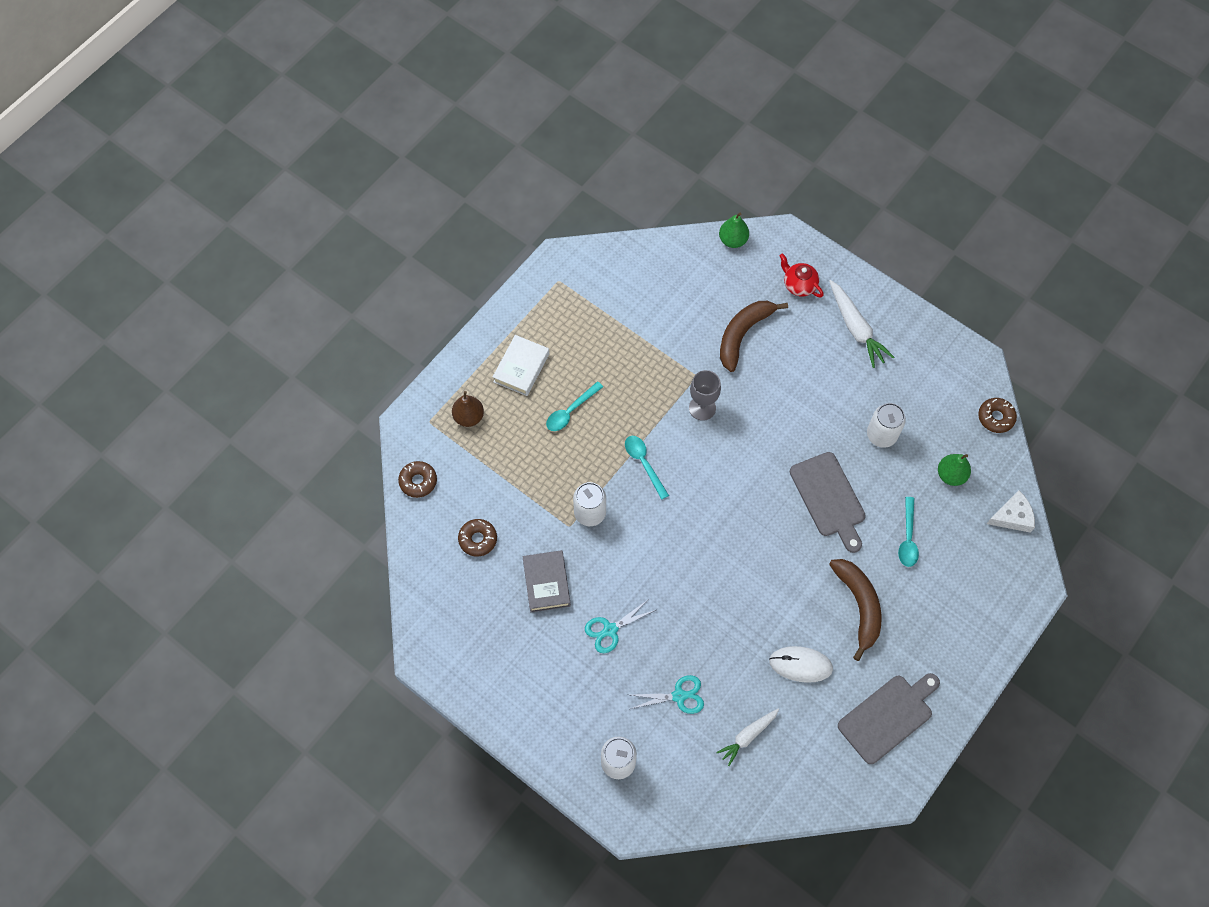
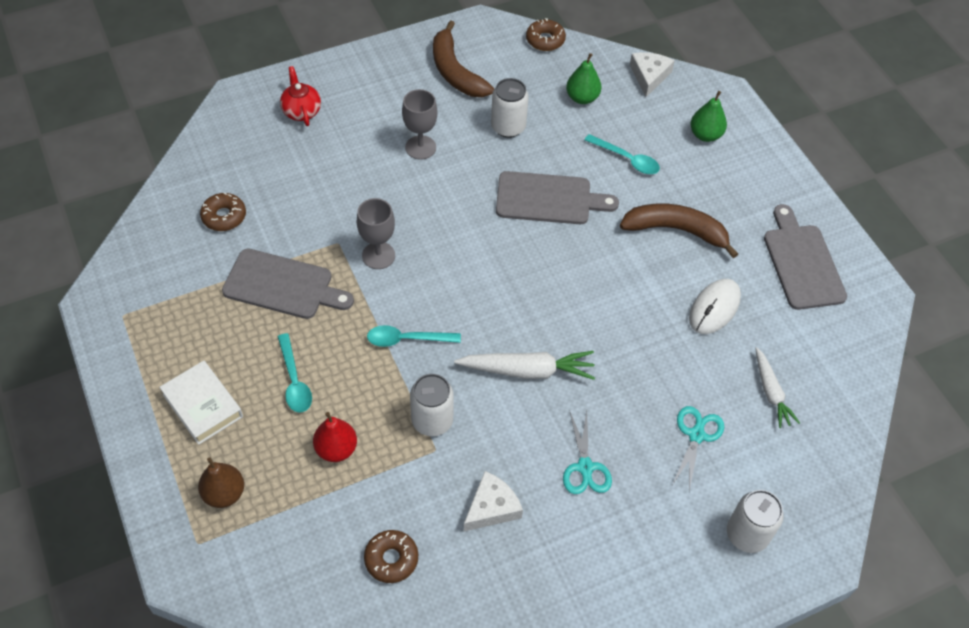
camera: 65 degrees left, 10 degrees down
(418, 481) = (269, 595): brown donut -> brown donut (224, 216)
(535, 465) = (336, 449): none -> red pear
(546, 583) = (491, 507): grey book -> white cheese
(639, 361) = (283, 286): none -> grey cutting board
(733, 240) = (207, 138): green pear -> green pear (705, 135)
(743, 335) = (321, 181): brown banana -> brown banana (455, 72)
(799, 285) = (301, 111): red teapot -> red teapot turned 90 degrees clockwise
(819, 384) = (420, 147): none -> grey goblet
(856, 328) = (382, 91): white carrot -> white carrot (527, 370)

